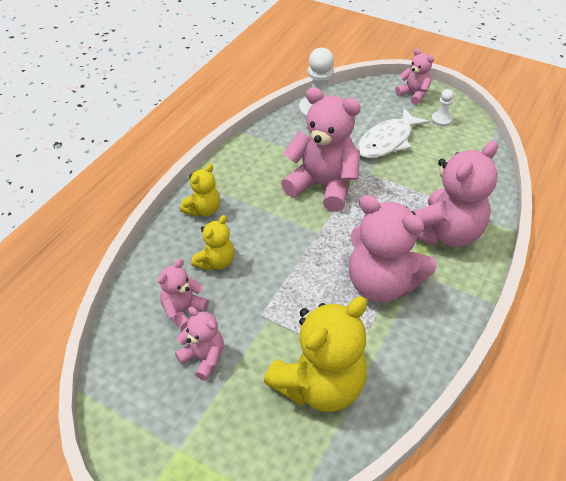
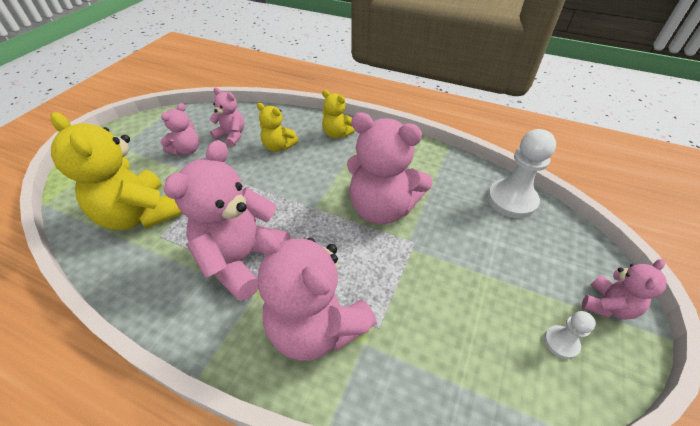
camera: 85 degrees right, 0 degrees up
(323, 186) = (382, 208): pink teddy bear -> pink teddy bear turned 90 degrees clockwise
(387, 141) = (480, 269): white fish -> none

